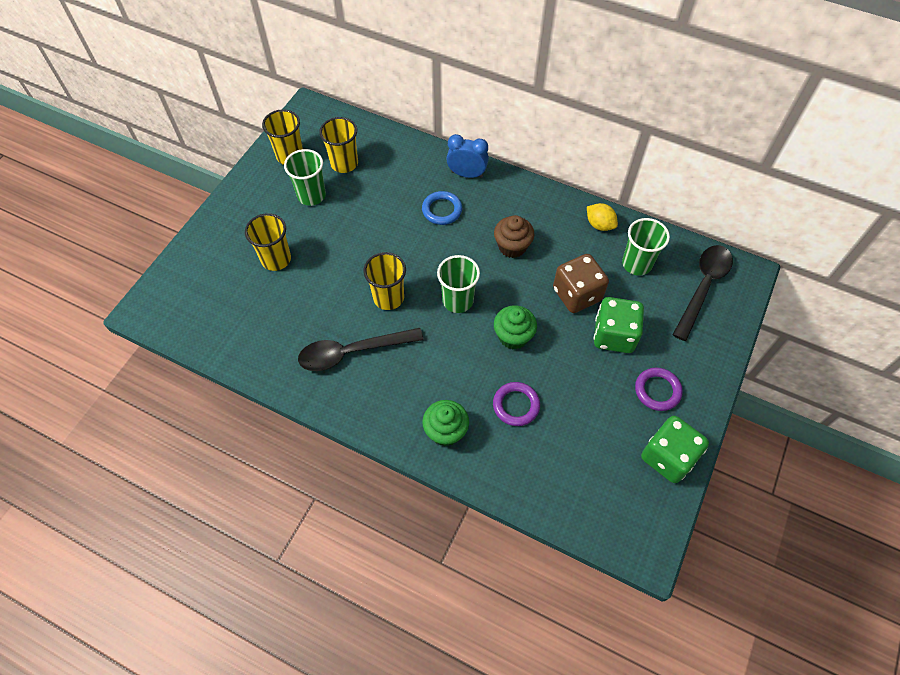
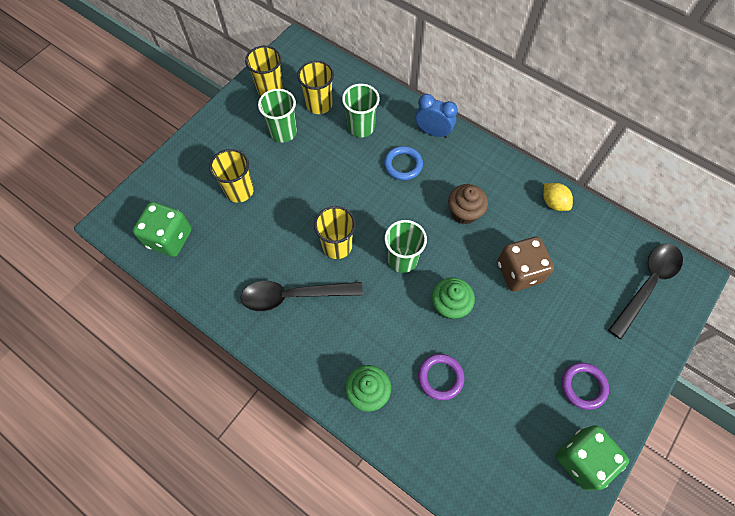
camera: 10 degrees right, 5 degrees up
(614, 335) = (549, 321): green dice -> green dice (170, 238)
(636, 264) = (584, 249): green cup -> green cup (361, 127)

